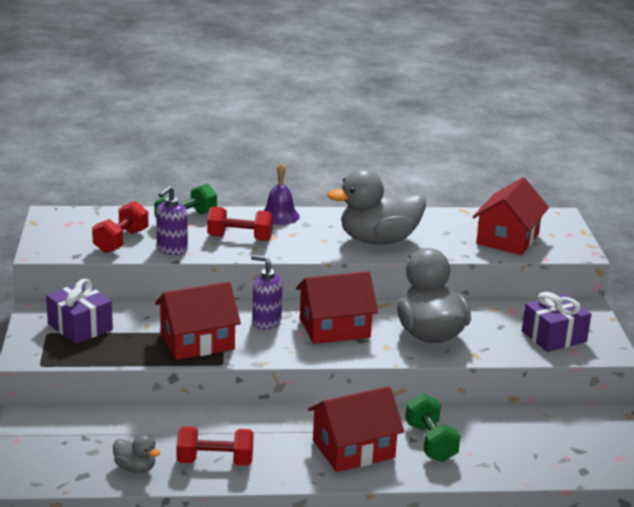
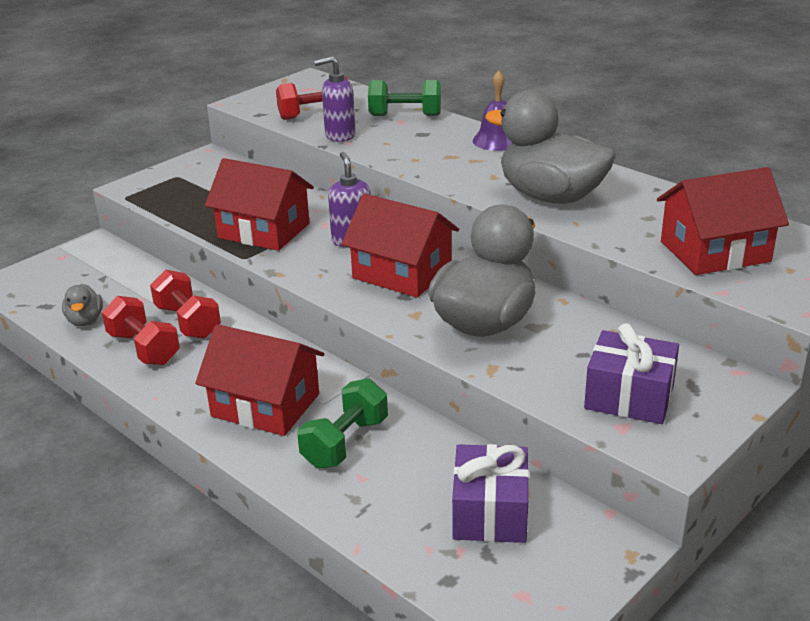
camera: 50 degrees right, 5 degrees up
(80, 327) = (207, 181): purple gift -> purple gift (490, 512)
(240, 238) = (417, 146): red dumbbell -> red dumbbell (188, 322)

